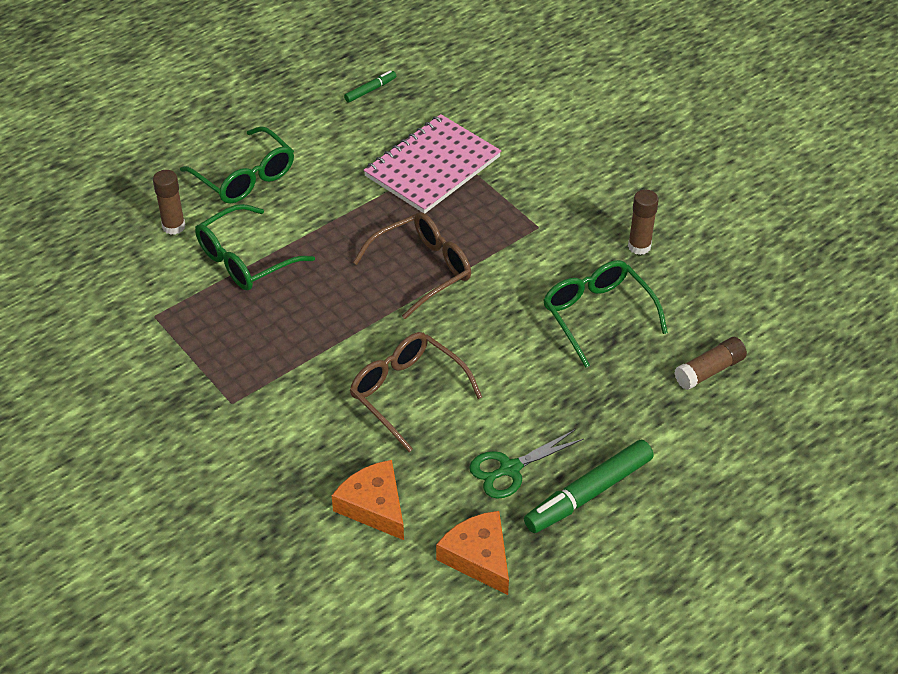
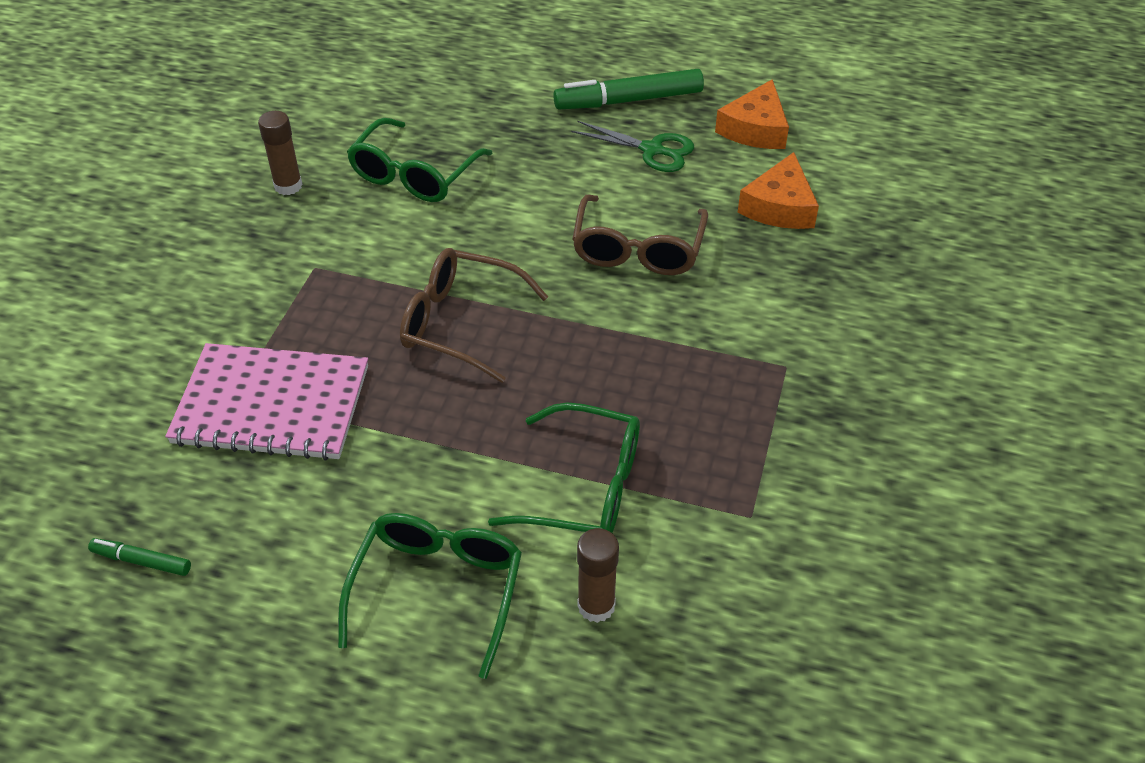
camera: 125 degrees left, 0 degrees up
(588, 493) = (628, 100): green marker -> green marker turned 150 degrees clockwise
(709, 370) = (424, 89): brown glue stick -> none

